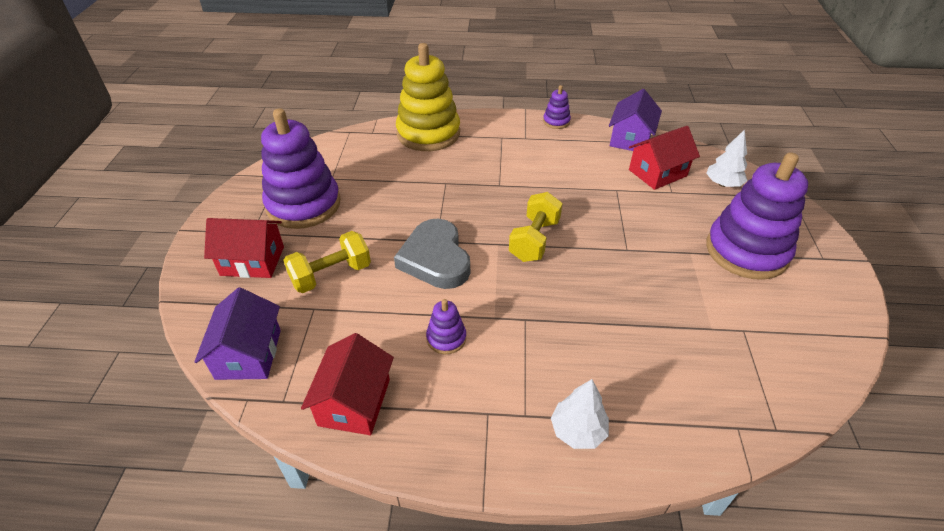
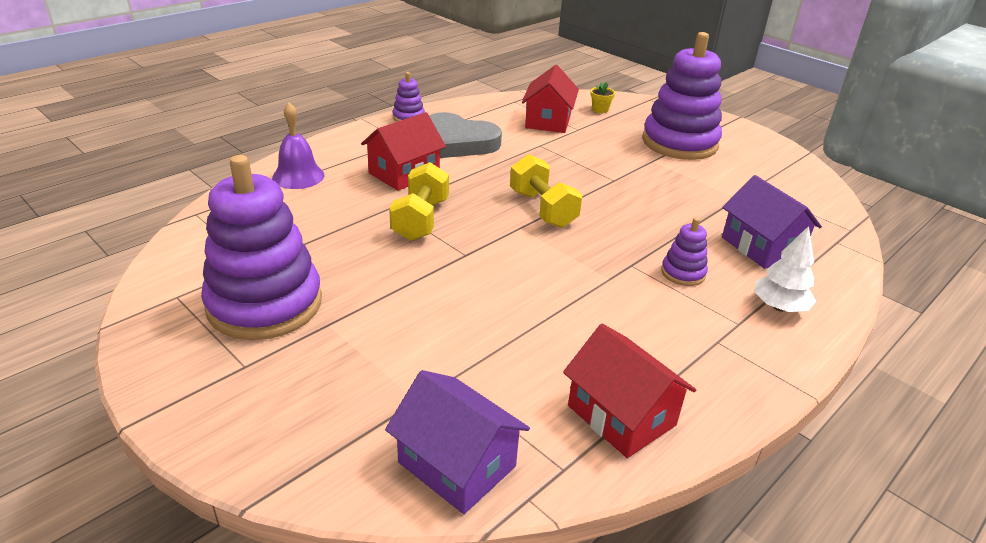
camera: 50 degrees left, 10 degrees down
(252, 261) = (298, 388): red house -> red house (404, 173)
(331, 275) = (415, 341): yellow dumbbell -> yellow dumbbell (420, 220)
(428, 133) = (298, 176): yellow stacking toy -> purple bell
(435, 259) = (489, 268): grey heart -> grey heart (458, 142)
(446, 338) = (603, 316): purple stacking toy -> purple stacking toy (683, 273)
(630, 139) = (490, 106): purple house -> purple house (761, 247)
(723, 184) = (600, 109): white tree -> yellow flower pot

